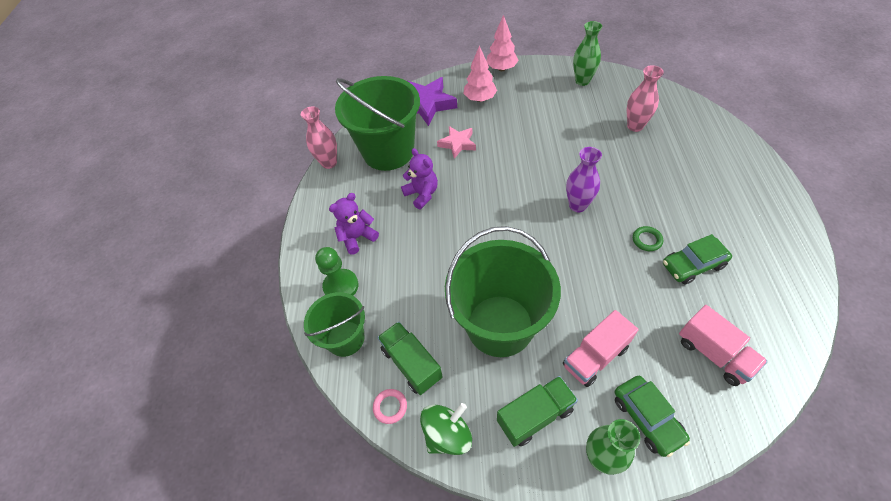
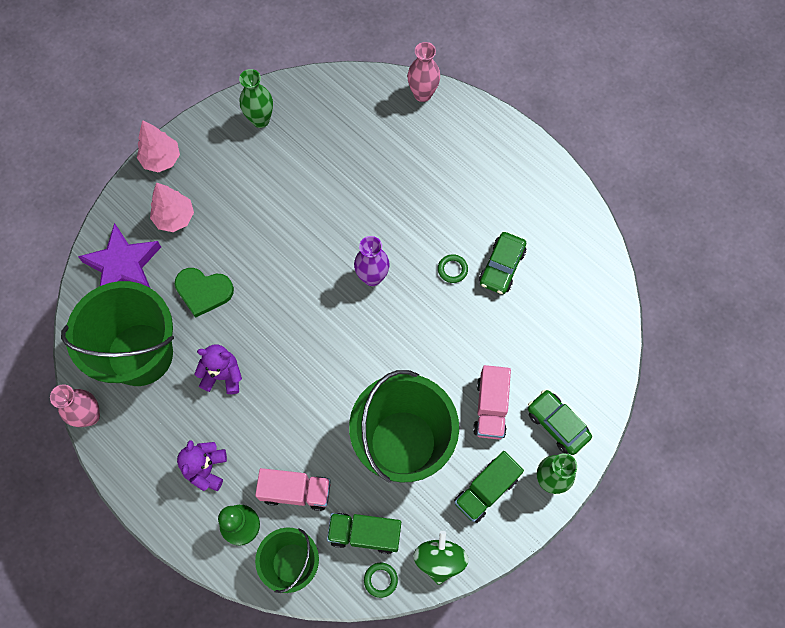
camera: 50 degrees left, 15 degrees up
(390, 407) = (380, 580): pink ring -> green ring
(457, 144) = (203, 291): pink star -> green heart
(535, 416) = (486, 490): green truck -> green truck turned 150 degrees counterclockwise
(635, 126) = (354, 146): pink vase -> pink vase (422, 94)
(647, 418) = (557, 424): green car -> green car turned 150 degrees counterclockwise
(713, 354) = (565, 335): pink truck -> pink truck (296, 491)

